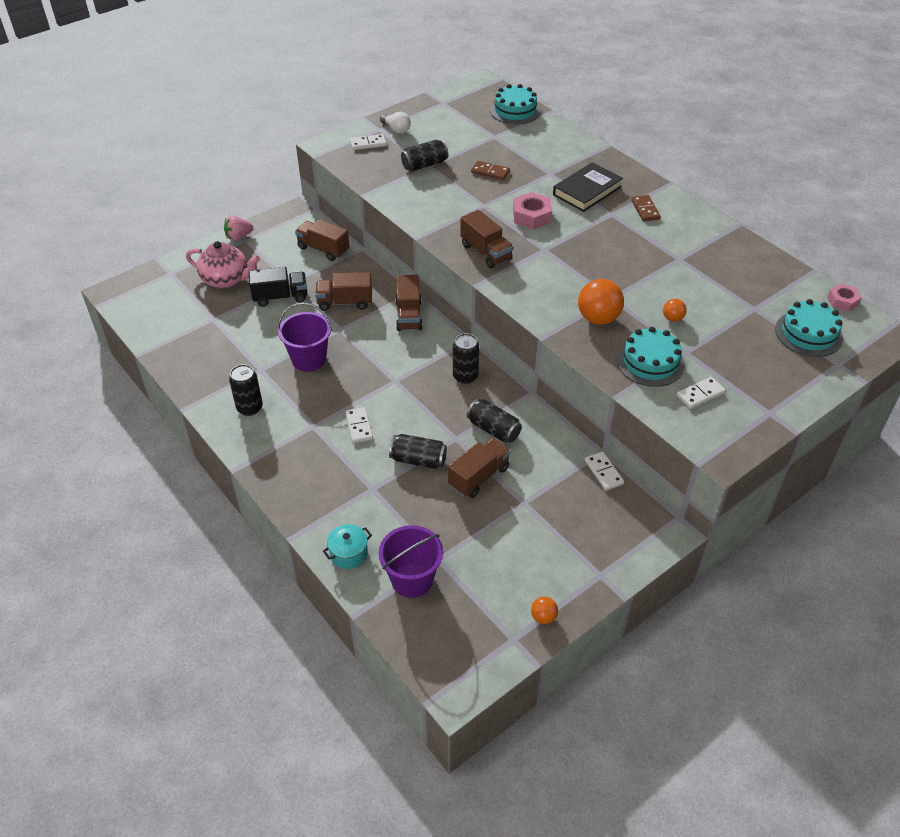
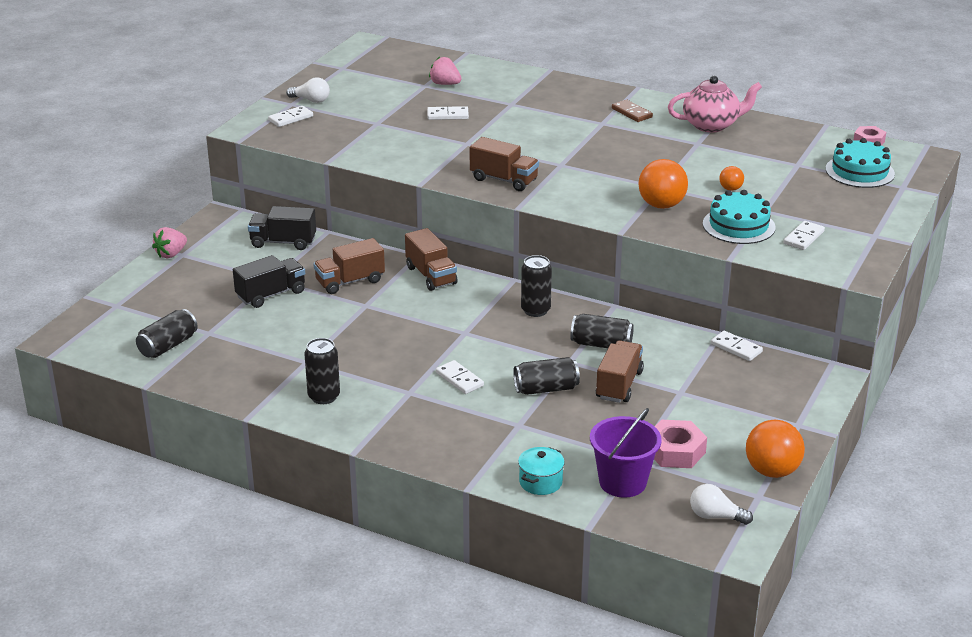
camera: 25 degrees left, 15 degrees down
(226, 279) = (191, 295): pink teapot -> pink teapot (711, 125)
(309, 359) = (353, 339): purple bucket -> none
(323, 249) = (283, 242): brown truck -> black truck
(424, 165) = (371, 123): black can -> black can (168, 346)
(462, 646) = (715, 516): none -> white light bulb
(490, 172) = (447, 115): brown domino -> white domino
(511, 139) = (445, 84): none -> pink strawberry
(515, 110) = (426, 60): turquoise cake -> none
(532, 216) = (524, 141): pink nut -> pink nut (675, 451)
(543, 617) = (772, 471): orange ball -> orange ball, size x1.97
(587, 191) = (561, 110): black book -> none

